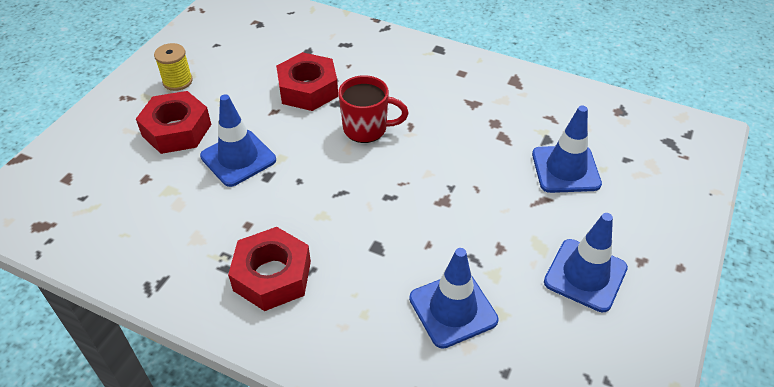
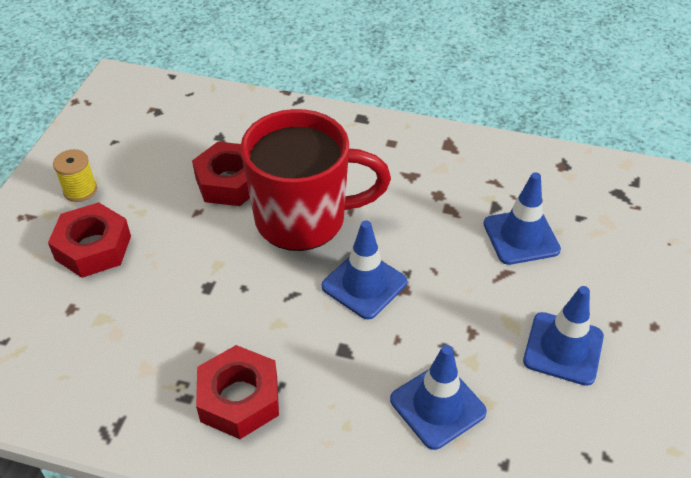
camera: 10 degrees left, 0 degrees up
(238, 158) = (170, 271): blue traffic cone -> blue traffic cone (364, 284)
(366, 129) = (304, 219): red mug -> red mug, size x1.90

